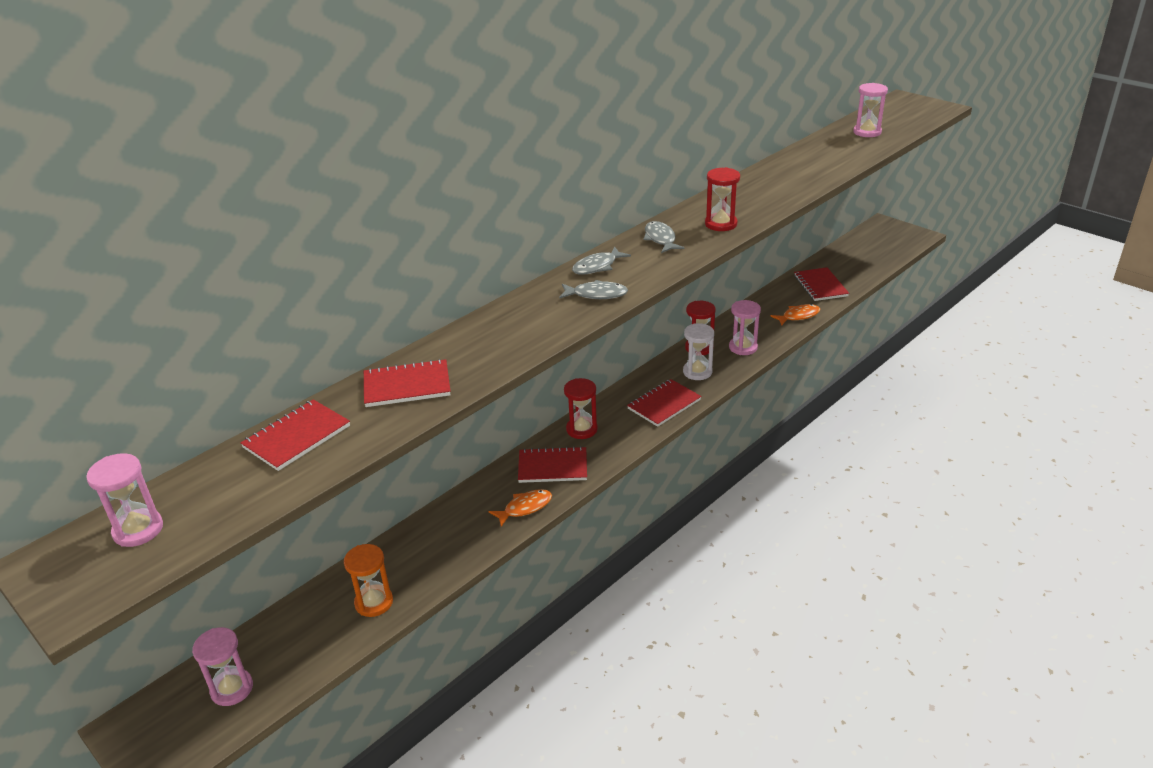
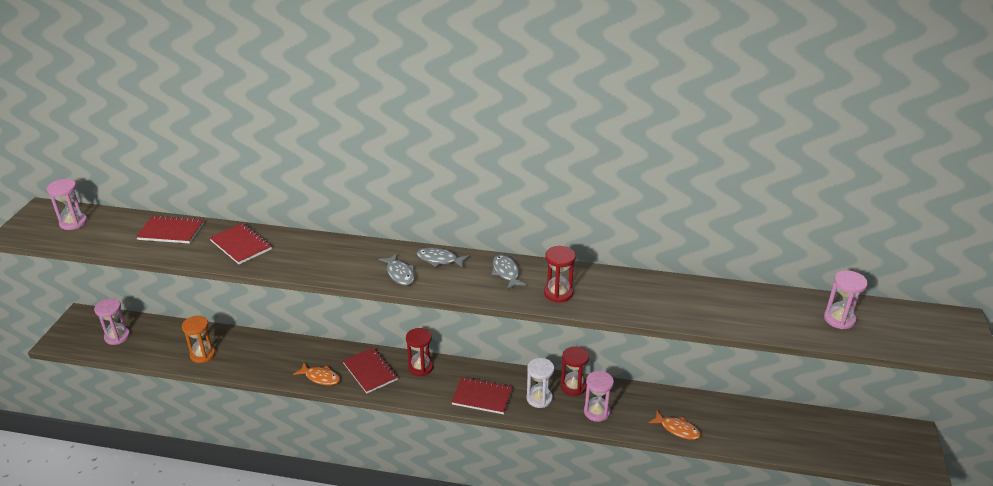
camera: 55 degrees right, 0 degrees up
(660, 239) = (506, 273): grey fish -> grey fish turned 60 degrees counterclockwise
(820, 286) = (743, 426): red notebook -> none

